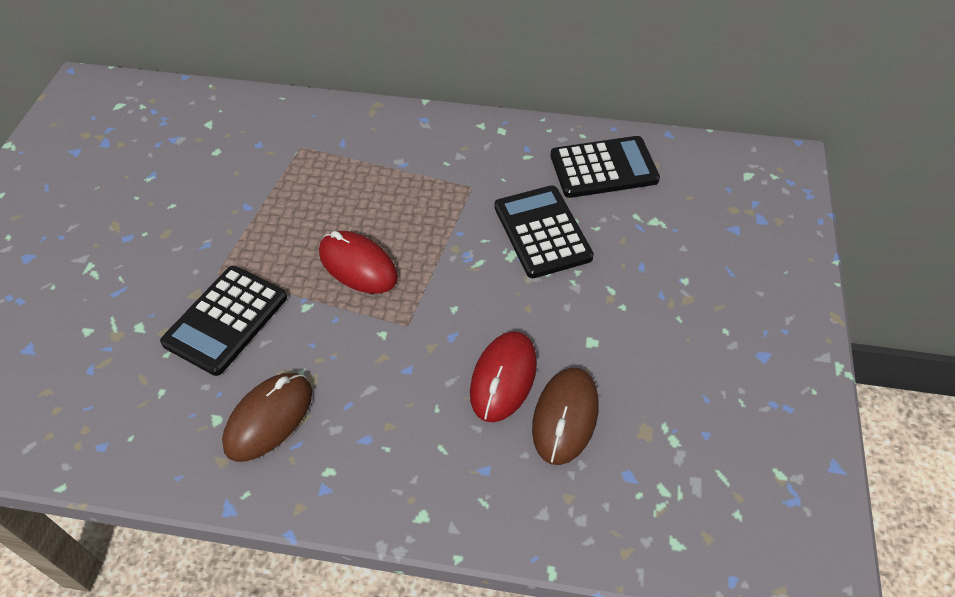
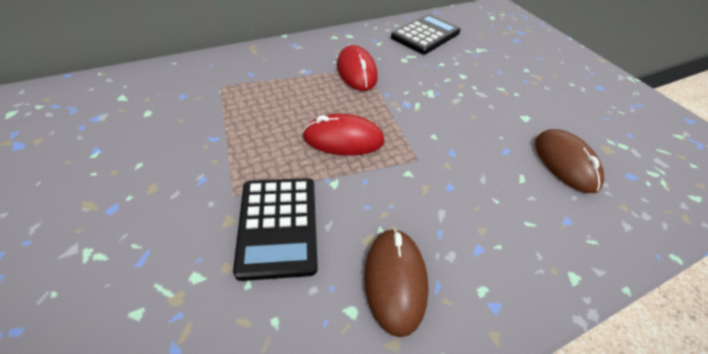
camera: 40 degrees left, 5 degrees down
(503, 378) = (509, 160): red mouse -> red mouse (356, 72)
(542, 232) = (432, 75): black calculator -> none

